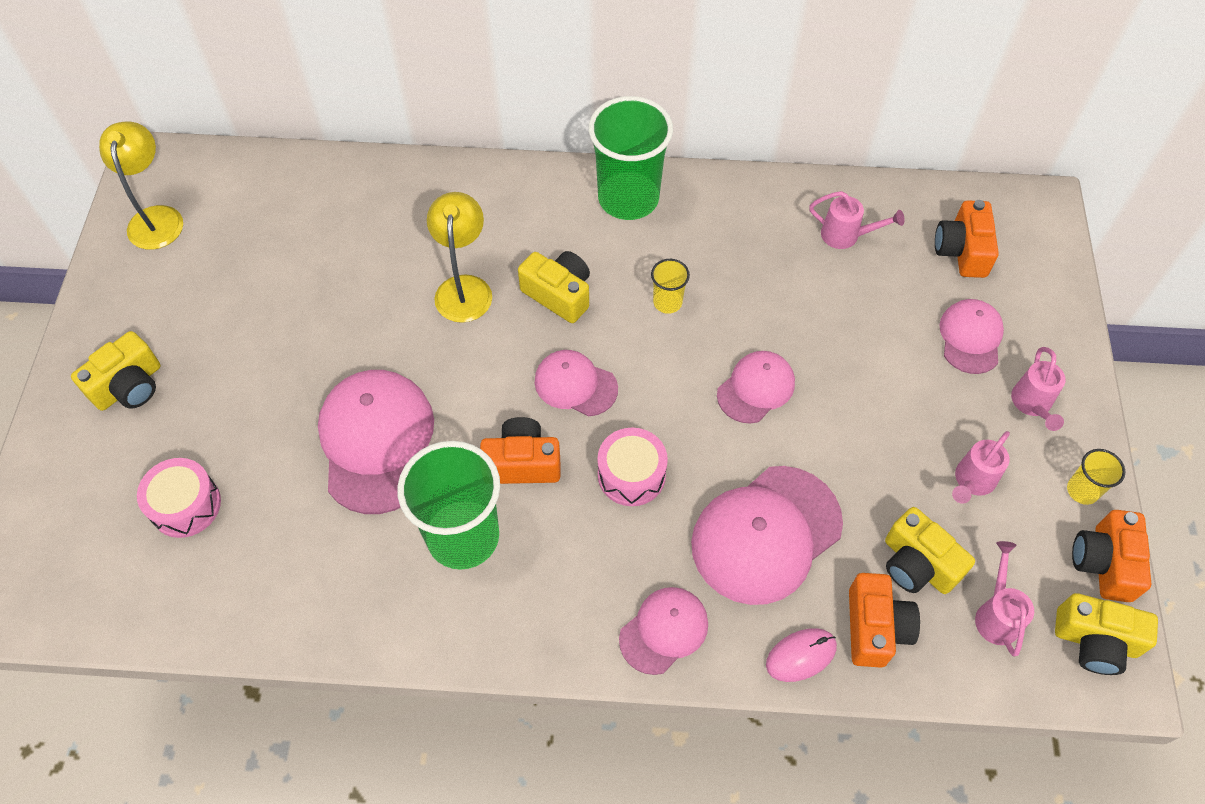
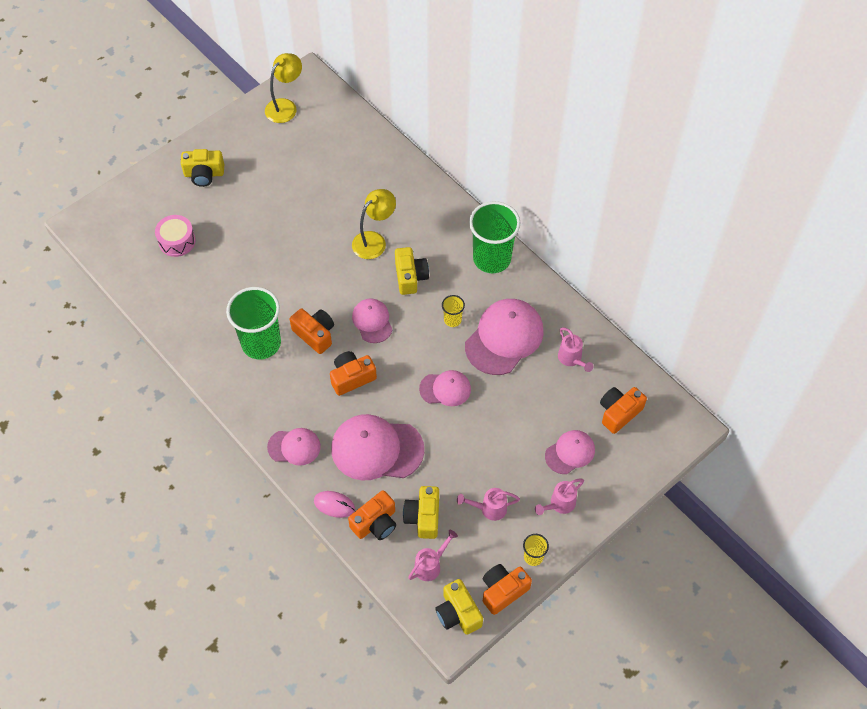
camera: 45 degrees right, 0 degrees up
(377, 442) = (270, 277): pink cap -> pink cap (504, 338)
(631, 475) = (352, 377): pink drum -> orange camera

